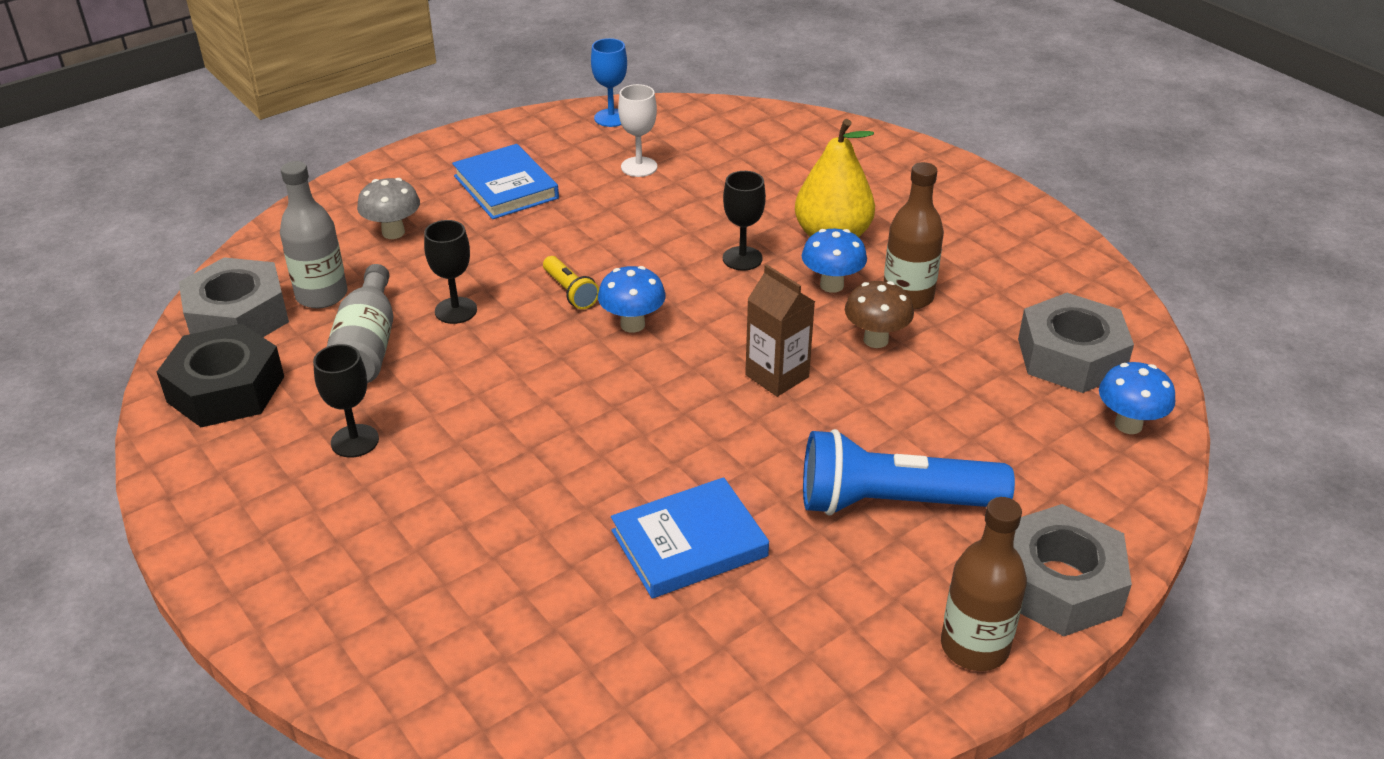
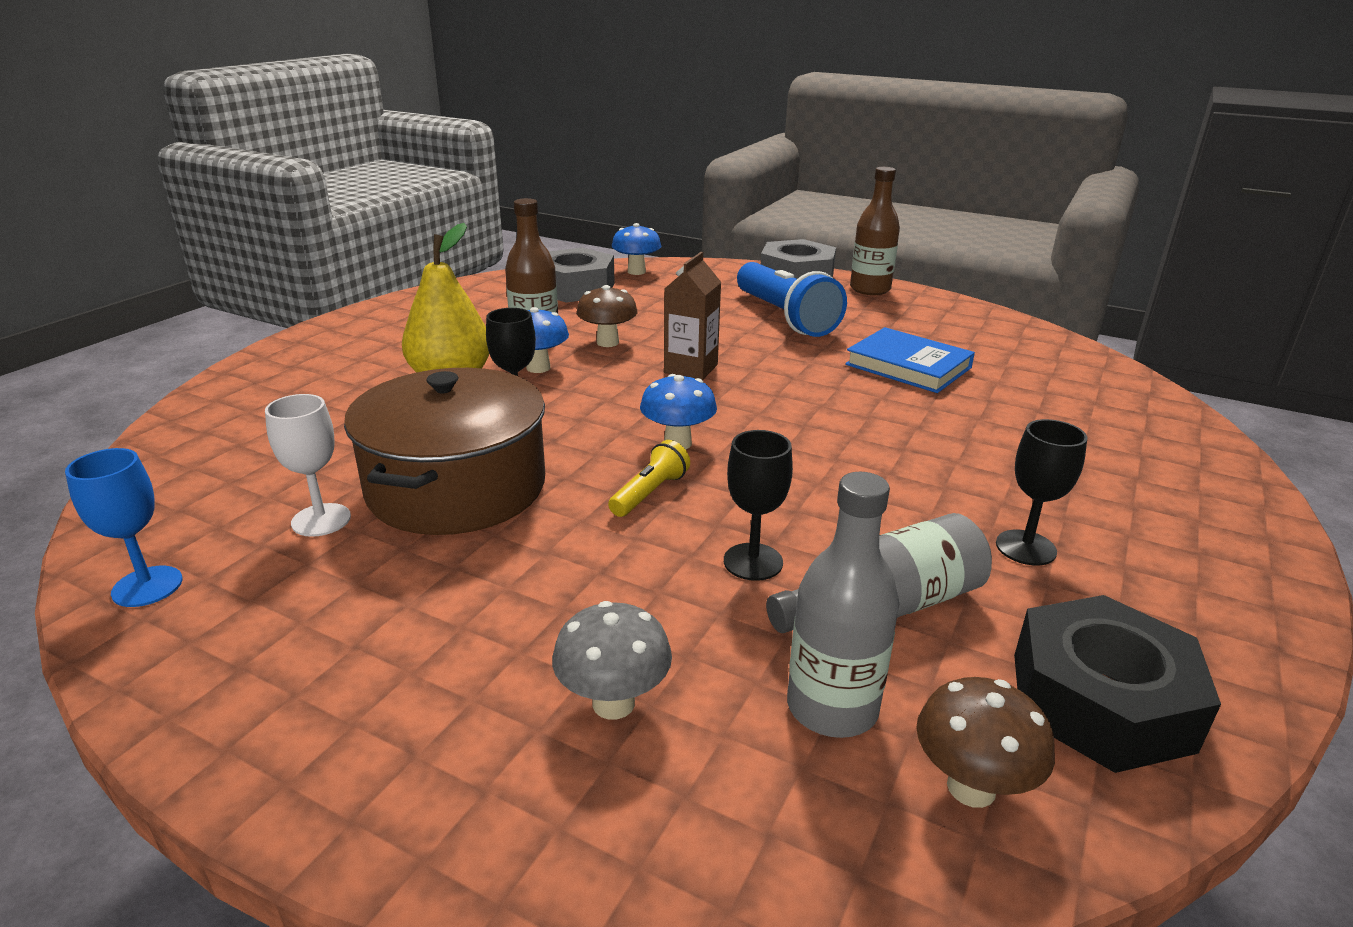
camera: 115 degrees left, 10 degrees down
(238, 316) = (971, 787): grey nut -> brown mushroom
(506, 187) = (416, 626): blue book -> none
(641, 216) = (457, 487): none -> brown pot

